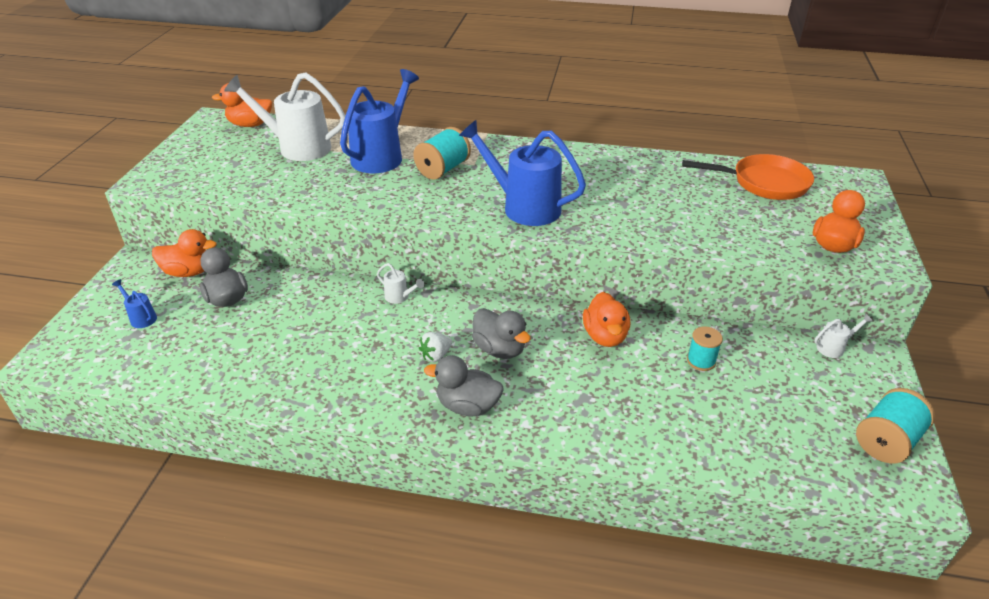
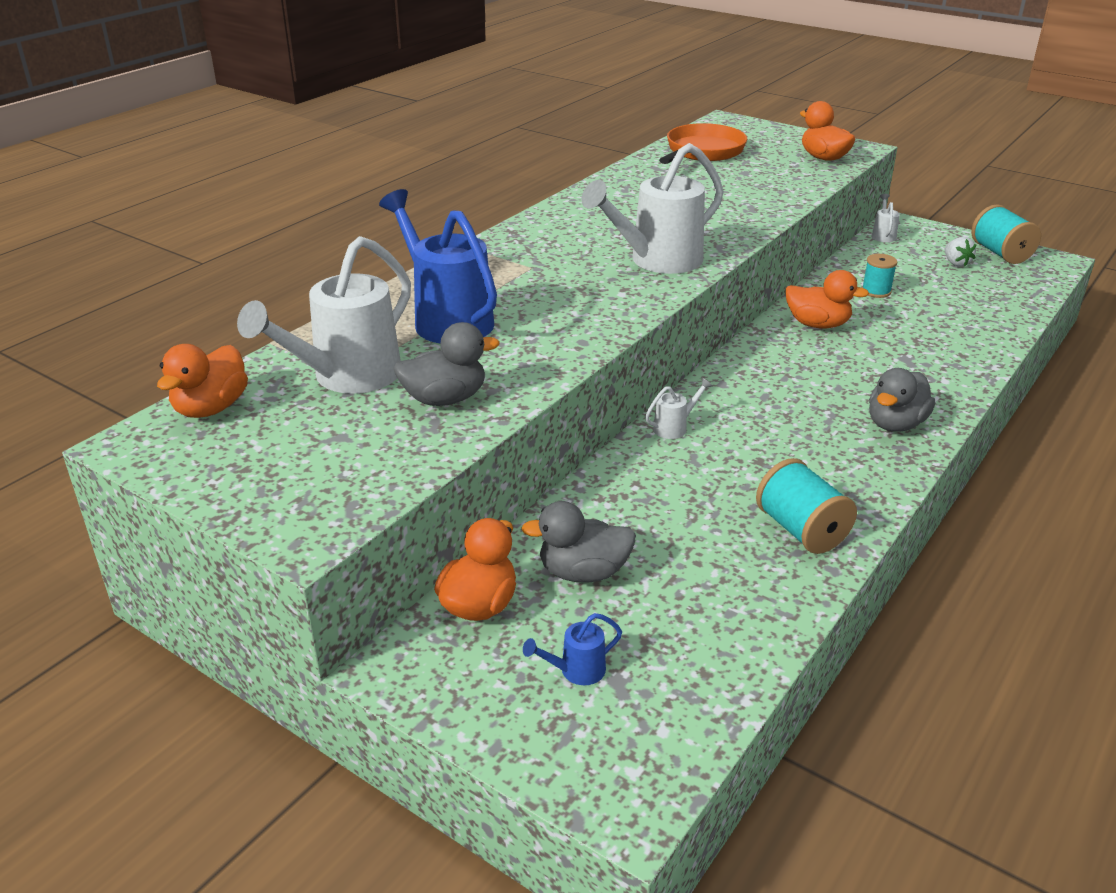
camera: 65 degrees left, 5 degrees down
(436, 355) = (802, 425): white strawberry -> white strawberry (956, 263)
(443, 169) = (526, 287): turquoise spool -> turquoise spool (801, 530)
(499, 349) = (810, 385): grey duck -> grey duck (445, 399)
(523, 207) = (657, 261): blue watering can -> white watering can

